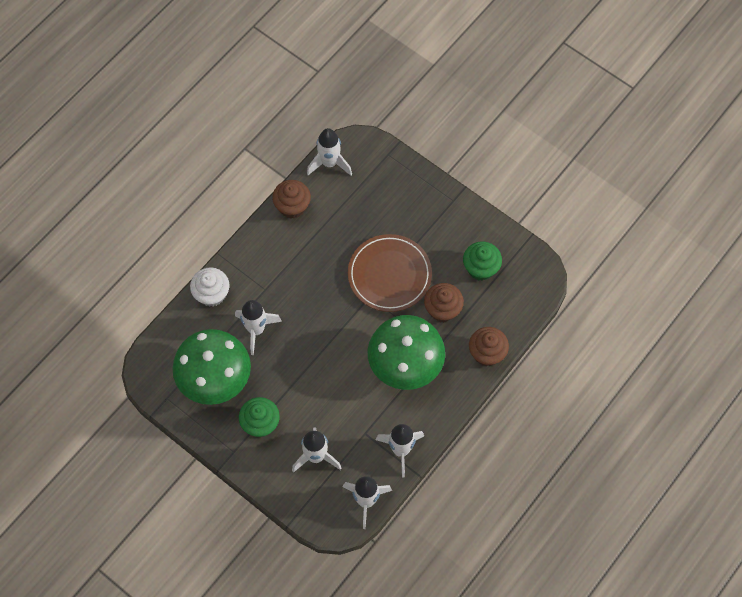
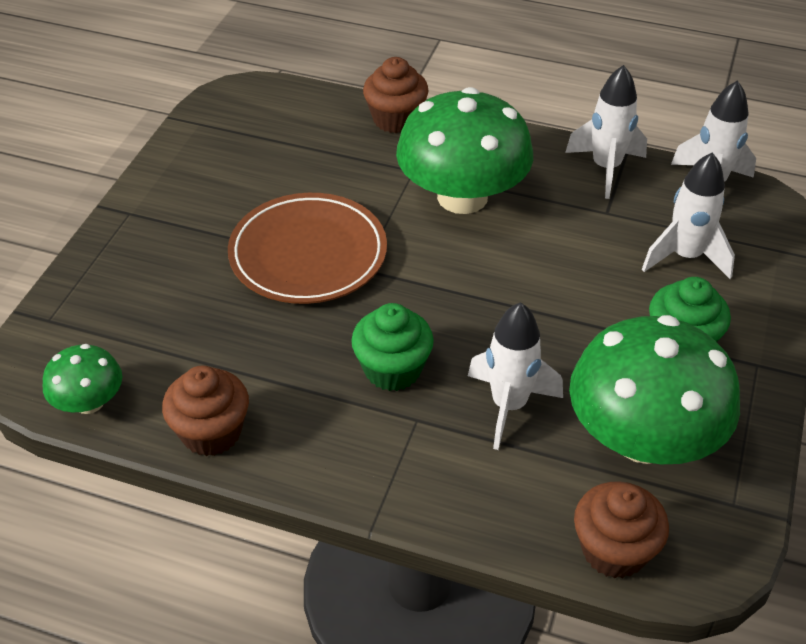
camera: 110 degrees left, 20 degrees down
(212, 294) = (470, 505): white cupcake -> none
(329, 163) = (89, 402): white rocket -> green mushroom
(442, 309) = (344, 179): brown cupcake -> brown cupcake (614, 550)
(480, 268) = (251, 155): green cupcake -> green cupcake (392, 369)

